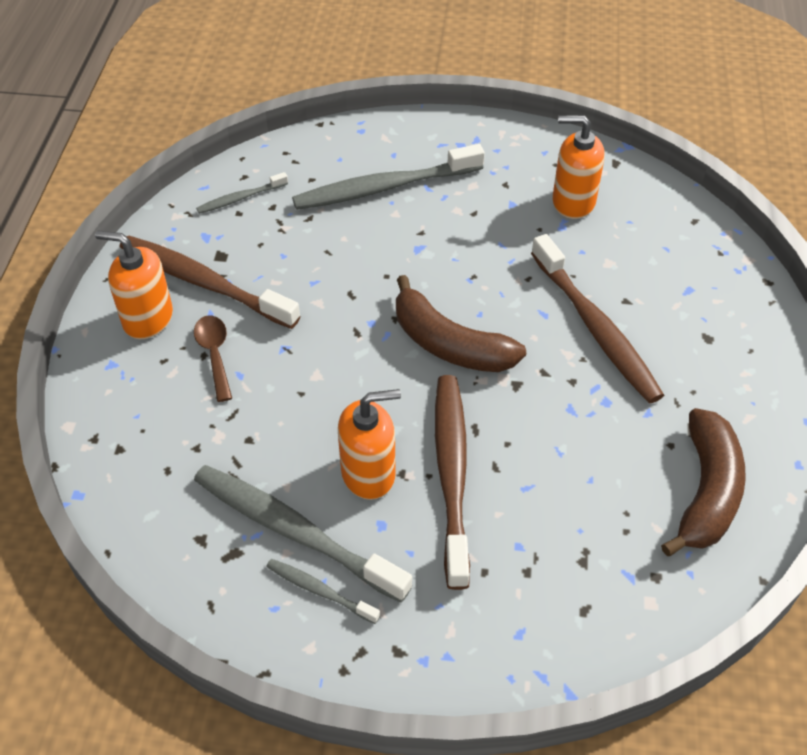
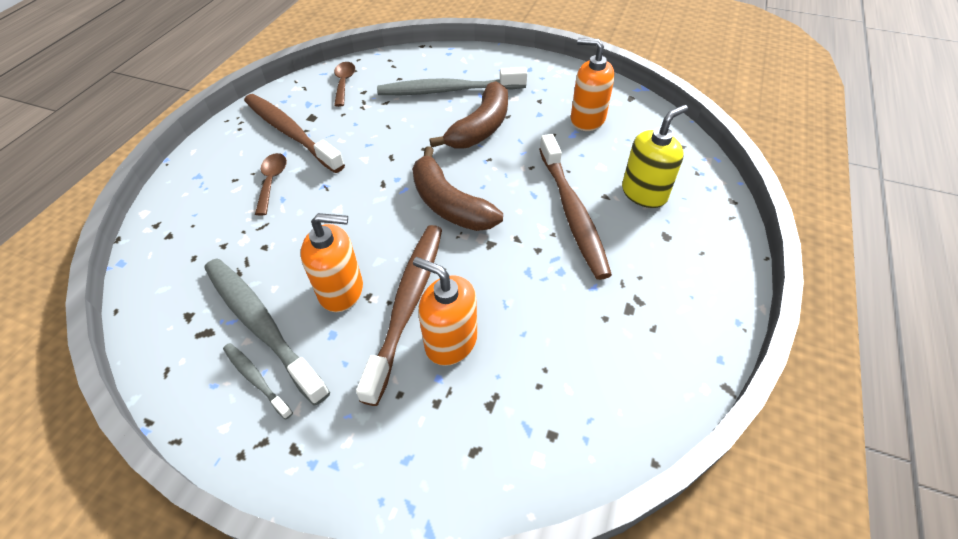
camera: 15 degrees right, 0 degrees up
(147, 319) = (239, 150): orange soap dispenser -> orange soap dispenser (450, 341)
(240, 198) = (344, 83): grey toothbrush -> brown spoon
(669, 289) = (644, 193): none -> yellow soap dispenser
(706, 492) = (624, 366): brown banana -> brown banana (481, 128)

